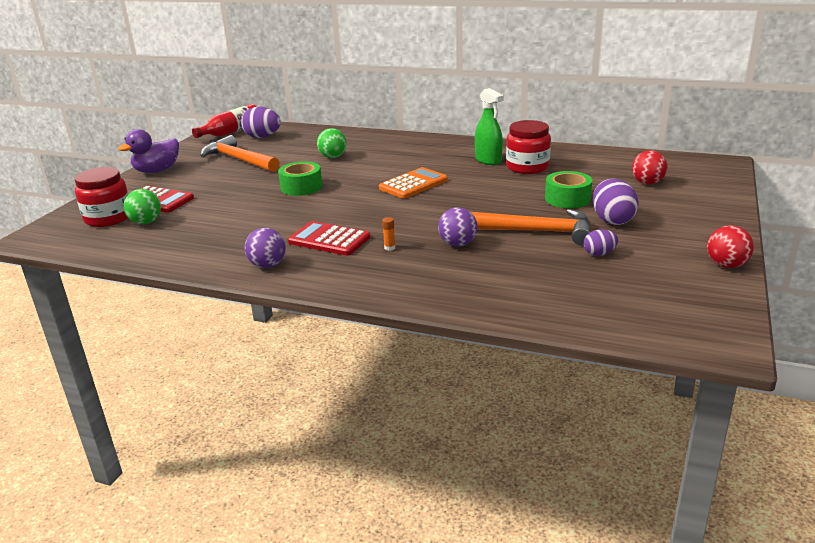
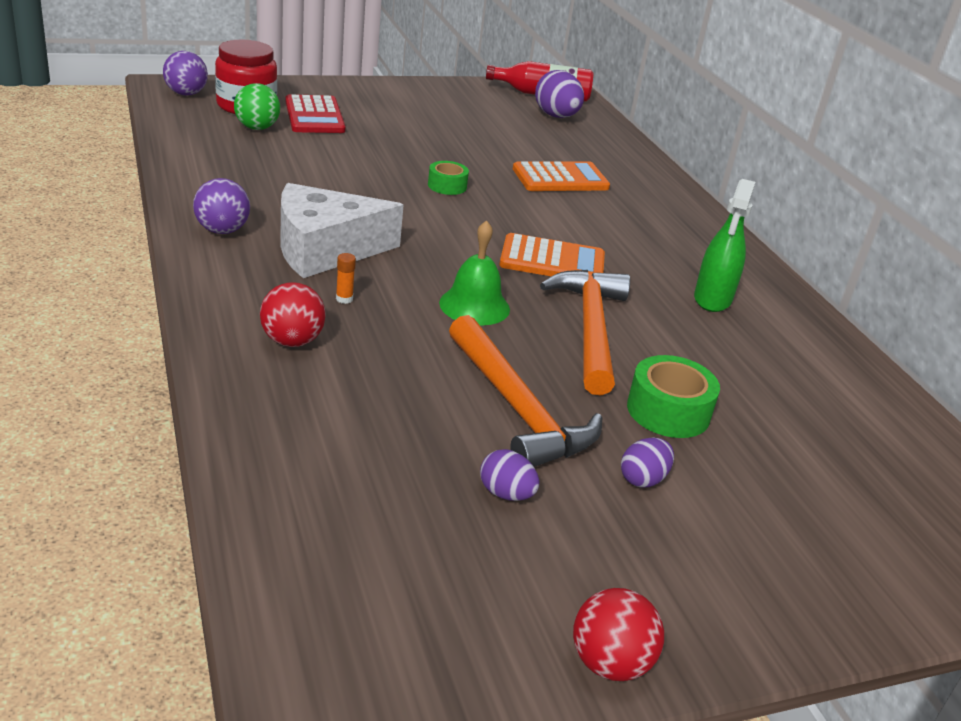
camera: 45 degrees right, 5 degrees up
(157, 171) = (386, 90): purple duck -> none
(239, 160) = (473, 124): orange hammer -> orange hammer (591, 329)
(301, 187) = (447, 186): green tape -> green tape, size x0.64
(329, 240) = (324, 249): red calculator -> white cheese
(333, 157) = (560, 178): green ball -> orange calculator
(434, 215) = (474, 306): none -> green bell
(457, 244) = (407, 350): purple ball -> purple ball (186, 94)
(527, 167) = (736, 341): red jar -> none
(612, 220) = (643, 479): purple egg -> purple egg, size x0.57
(647, 183) = (840, 486): red ball -> red ball (292, 341)

